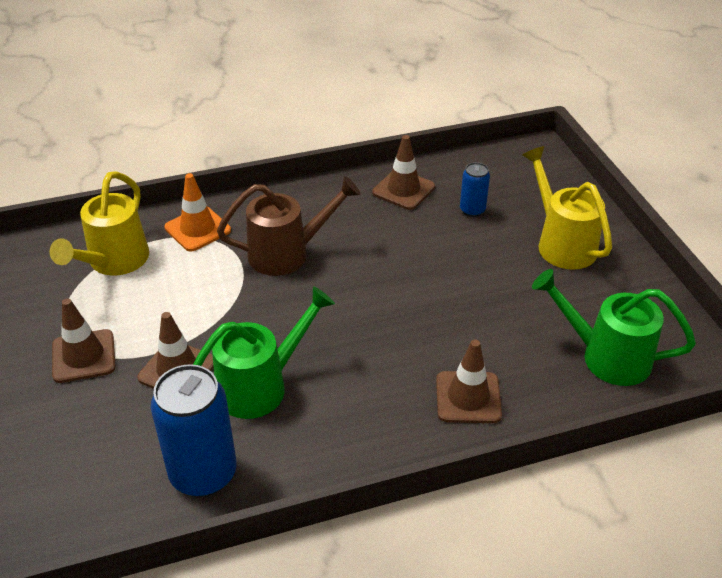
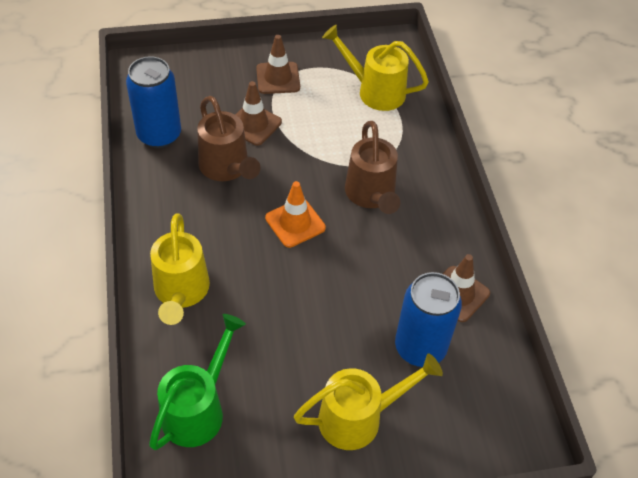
camera: 95 degrees right, 10 degrees up
(197, 229) = (410, 140): orange traffic cone -> orange traffic cone (295, 223)
(261, 385) = (227, 168): green watering can -> brown watering can
(468, 397) = (181, 293): brown traffic cone -> yellow watering can
(472, 210) = (420, 348): blue can -> blue can, size x1.95

